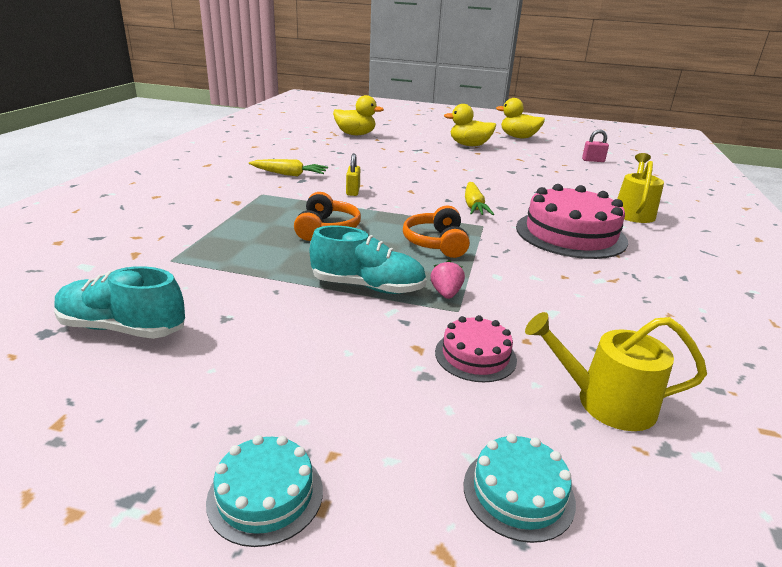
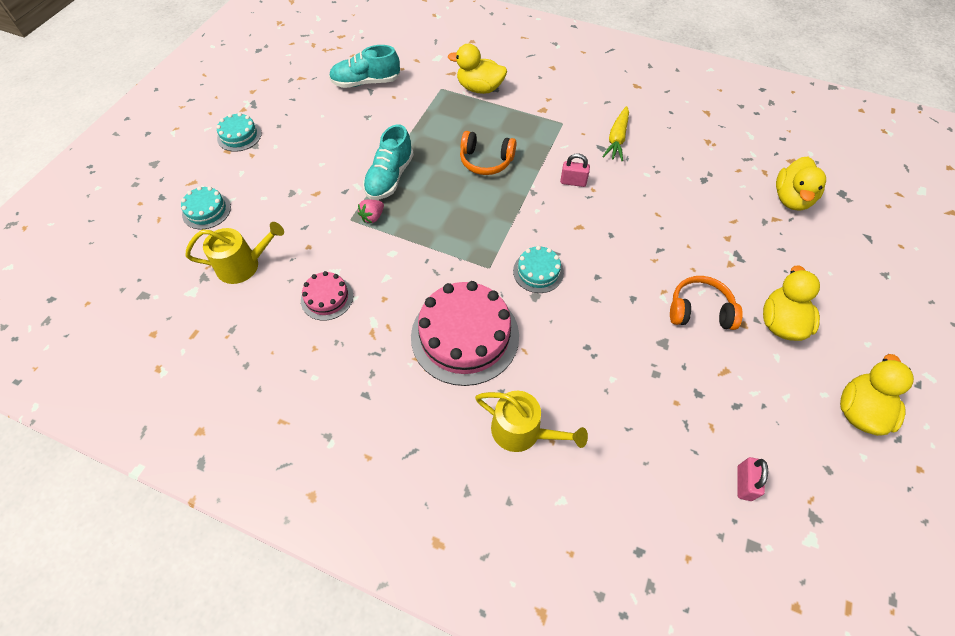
camera: 100 degrees right, 30 degrees up
(123, 328) = (366, 82): turquoise shoe -> turquoise shoe turned 120 degrees counterclockwise
(182, 234) = (479, 88): none -> yellow duck
(353, 191) = (573, 182): yellow padlock -> pink padlock
(436, 243) = (454, 226): orange headphones -> orange headphones (699, 311)
(446, 293) = (372, 217): pink strawberry -> pink strawberry turned 120 degrees clockwise
(474, 206) = (538, 272): yellow carrot -> turquoise cake
(475, 355) = (301, 217): pink cake -> pink cake (327, 298)
(606, 402) = (243, 265): yellow watering can -> yellow watering can turned 60 degrees clockwise

